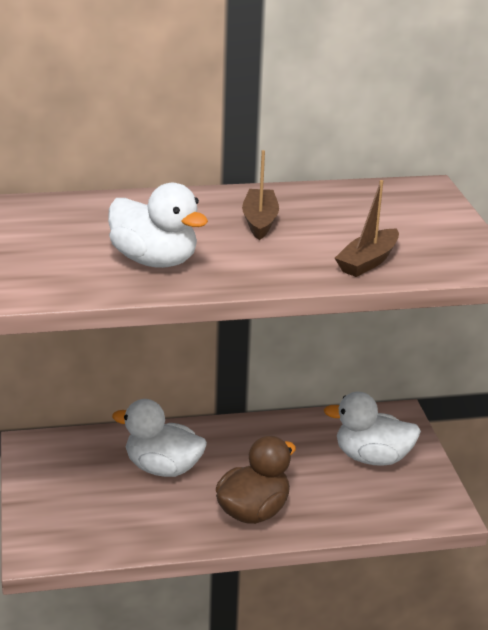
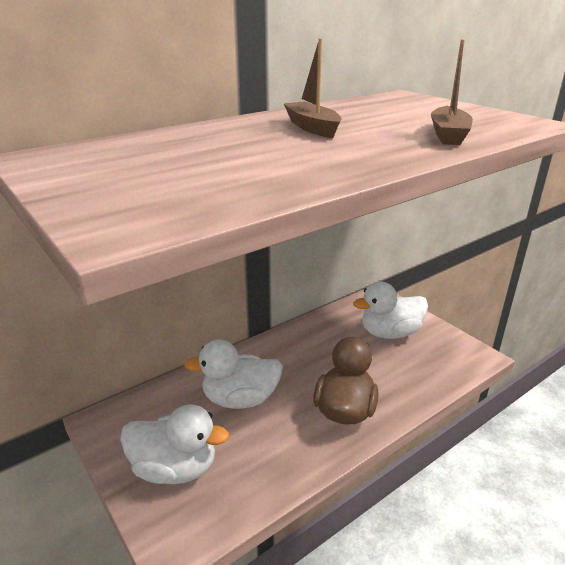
camera: 25 degrees left, 0 degrees up
(154, 261) = (257, 168): white duck -> white duck (175, 468)

